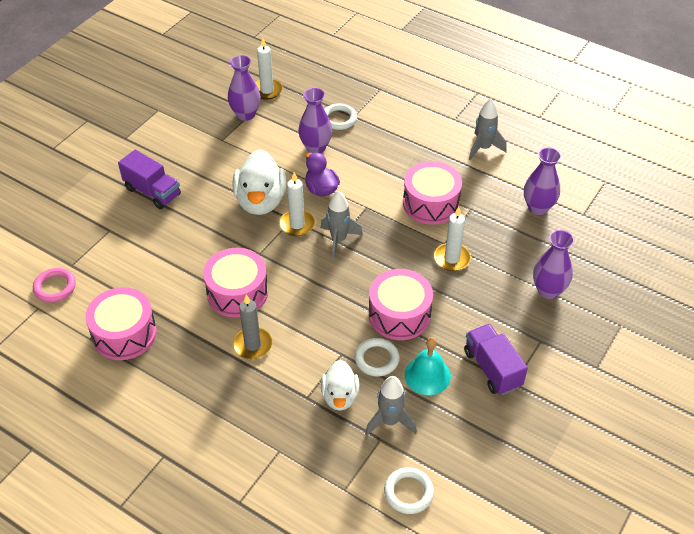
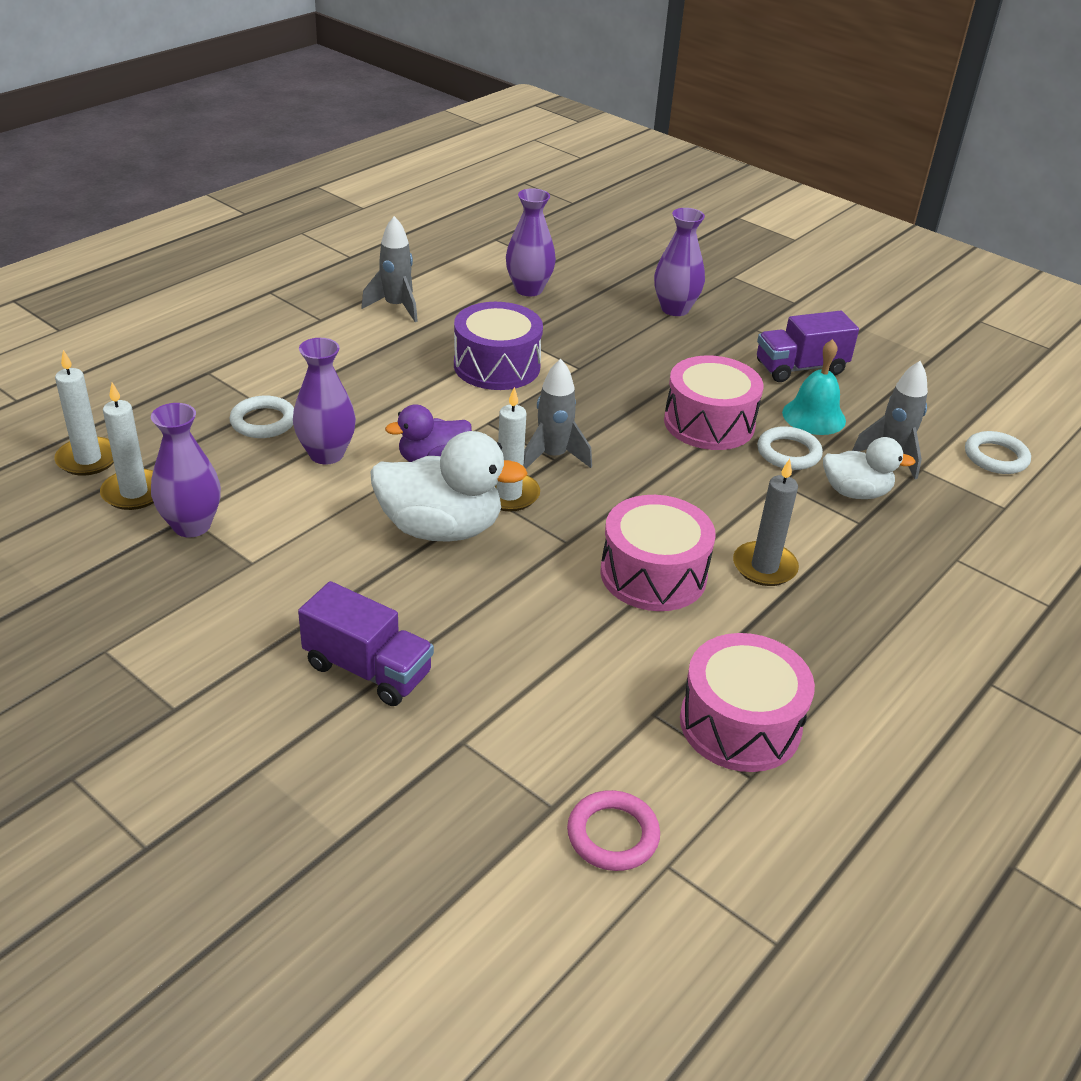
camera: 85 degrees left, 10 degrees down
(153, 192) = (368, 669): purple truck -> purple truck turned 75 degrees clockwise
(431, 203) = (497, 366): pink drum -> purple drum
(452, 258) = (609, 366): white candle -> white candle (88, 459)

